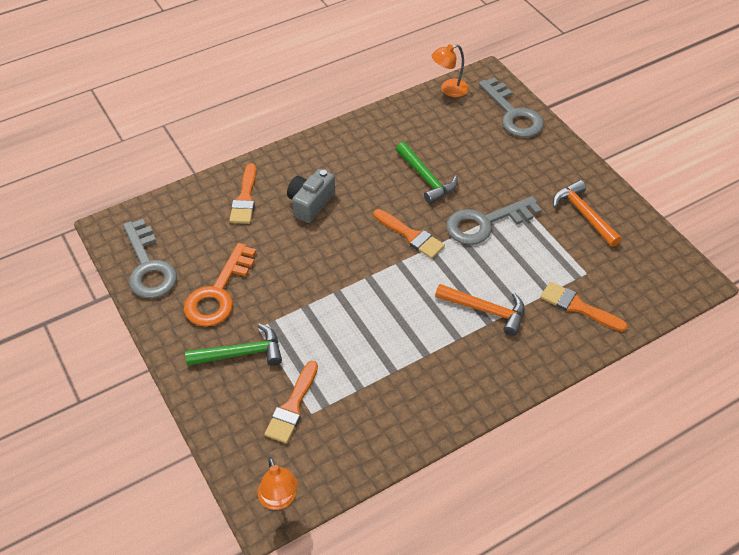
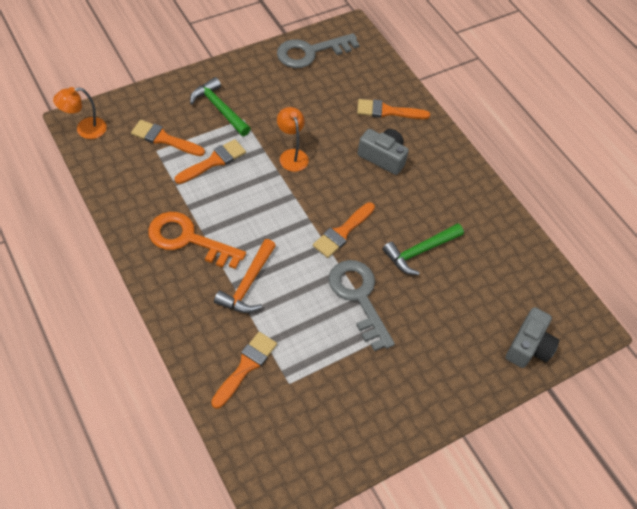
camera: 85 degrees right, 5 degrees up
(218, 293) = (281, 94): orange key -> orange key (188, 239)
(241, 353) = (219, 108): green hammer -> green hammer turned 150 degrees clockwise
(325, 352) = (213, 161): none -> orange brush
(449, 89) = (561, 286): orange lamp -> orange lamp (292, 155)
(513, 114) = (528, 347): grey key -> grey camera
(583, 214) = (373, 395): orange hammer -> none

